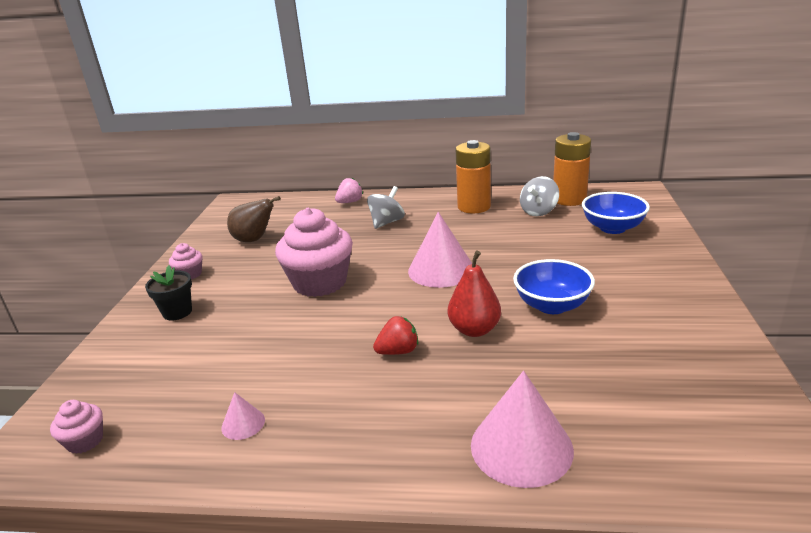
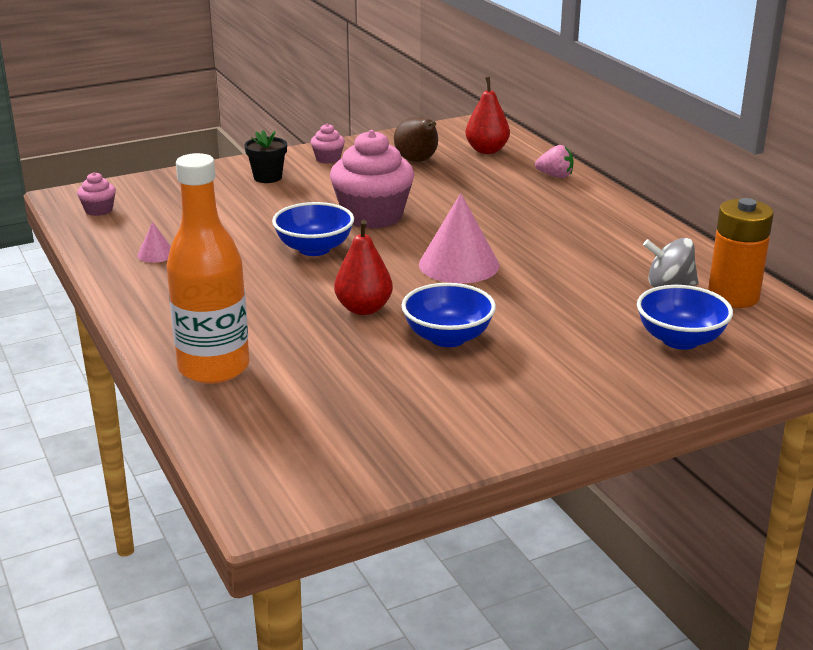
camera: 55 degrees right, 0 degrees up
(277, 212) = (487, 150): none -> red pear
(343, 325) = (314, 249): none -> blue bowl
(387, 222) = (530, 209): grey spinning top -> none
(398, 351) = (296, 284): red strawberry -> none
(474, 207) = (631, 244): orange battery -> none
(521, 447) = (214, 368): pink cone -> orange bottle

